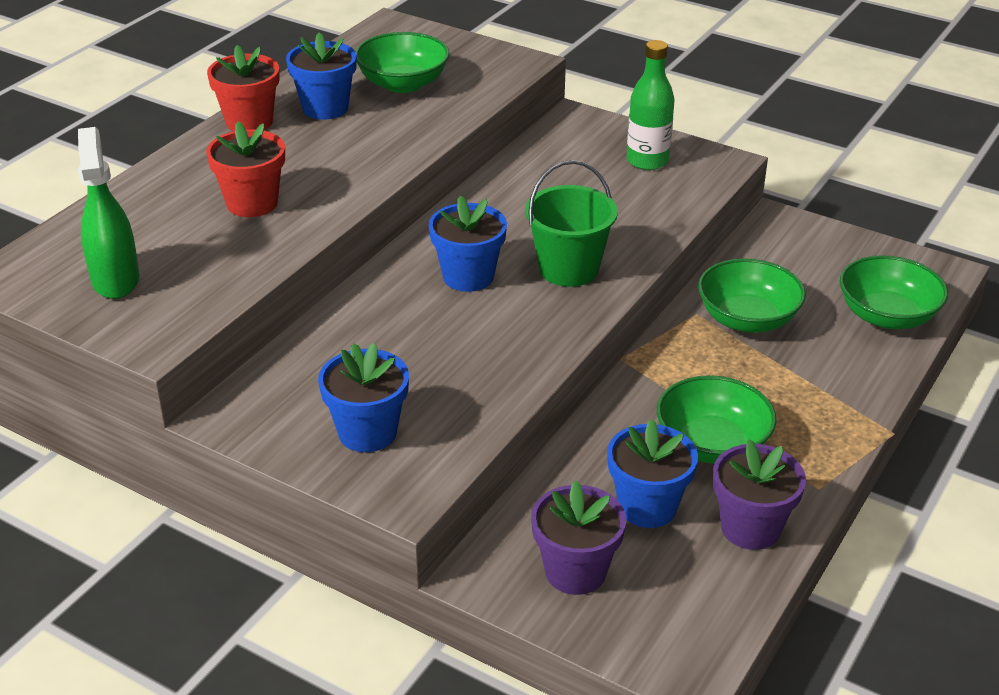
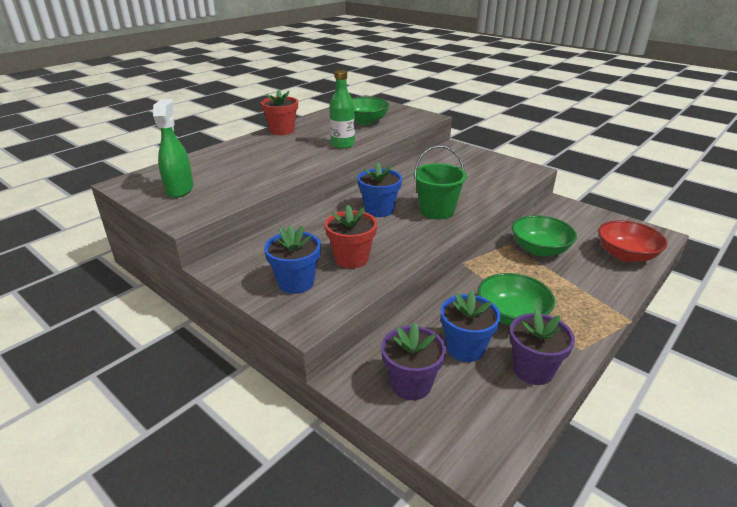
camera: 10 degrees right, 5 degrees down
(252, 203) = (268, 162): red flower pot -> red flower pot (351, 259)
(325, 108) = (322, 128): blue flower pot -> none
(647, 161) = (489, 166): green bottle -> green bottle (342, 145)
(887, 316) = (625, 255): green bowl -> red bowl

